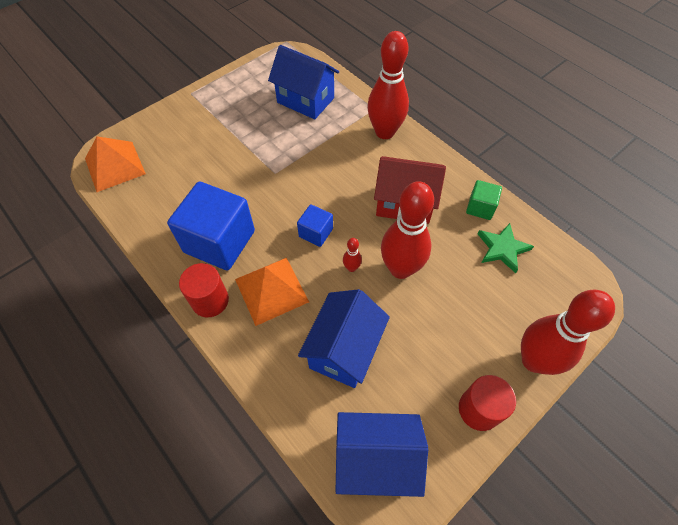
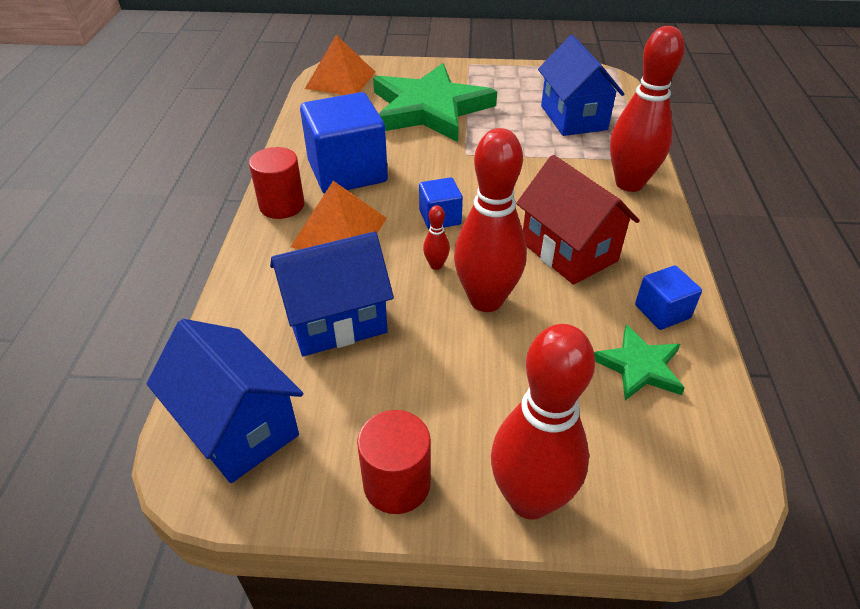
camera: 45 degrees right, 15 degrees down
(210, 151) = (429, 109): none -> green star
(480, 207) = (662, 311): green cube -> blue cube

